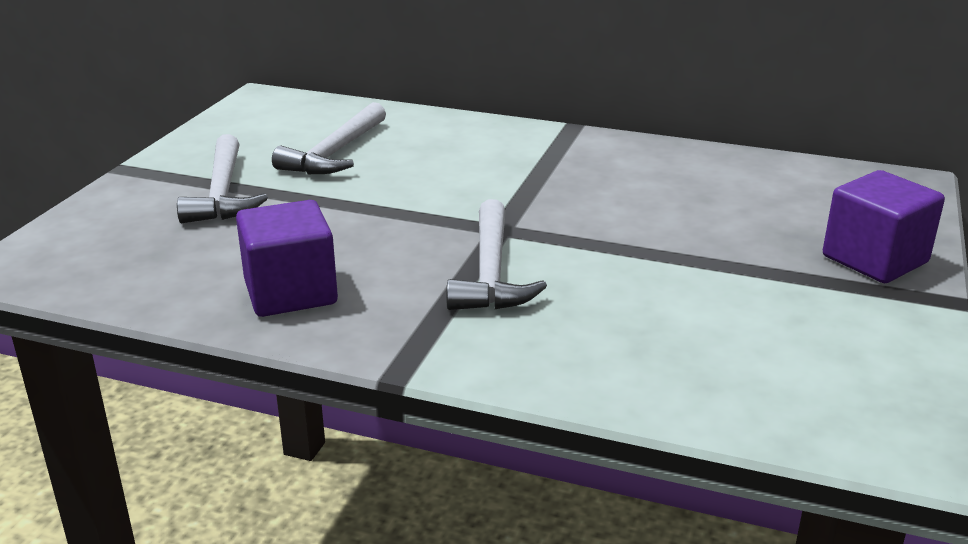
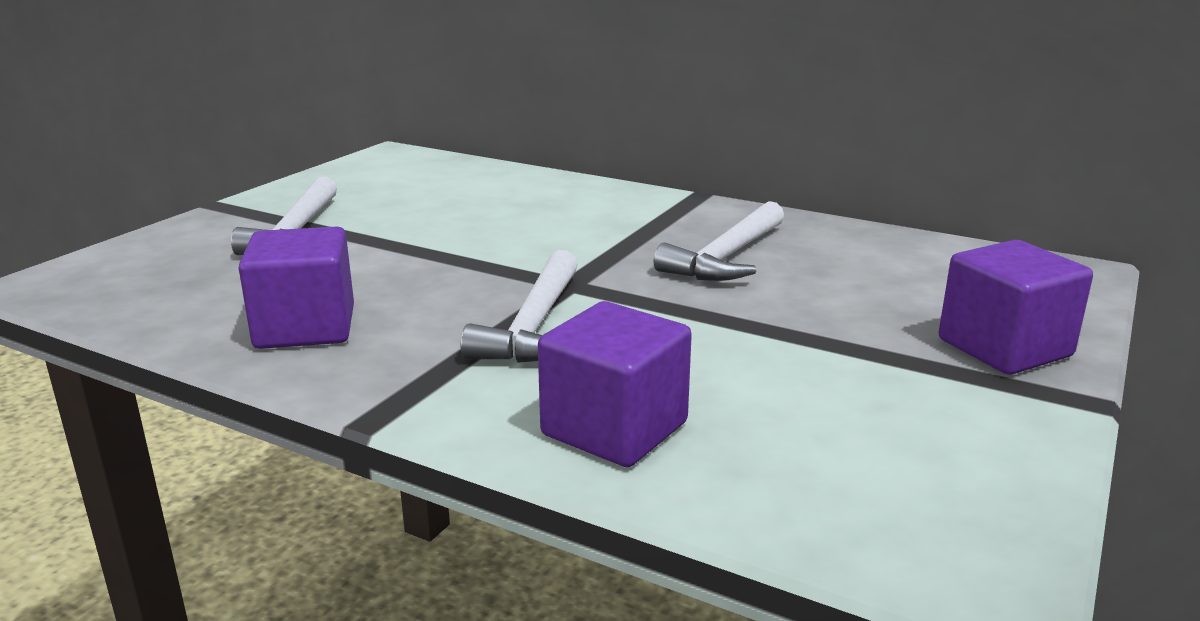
camera: 10 degrees right, 5 degrees down
(335, 153) = (434, 204): white hammer -> white hammer (726, 257)
(600, 361) = (614, 429): none -> purple cube

